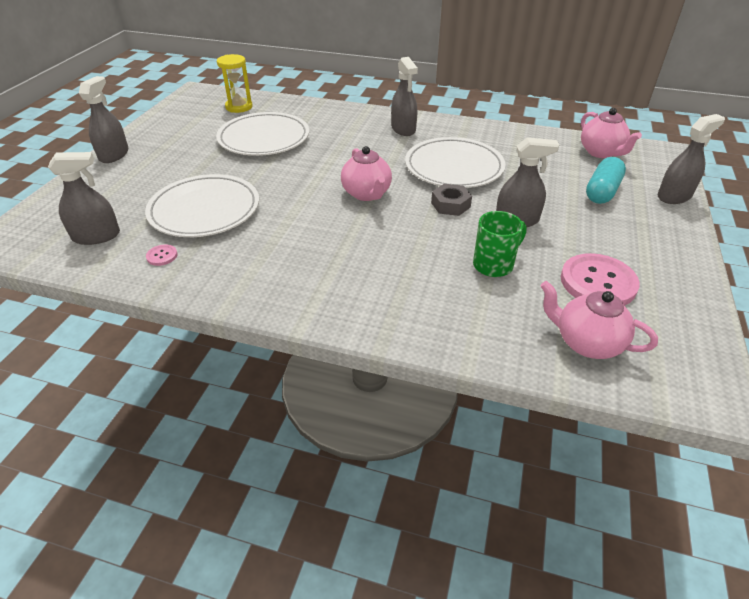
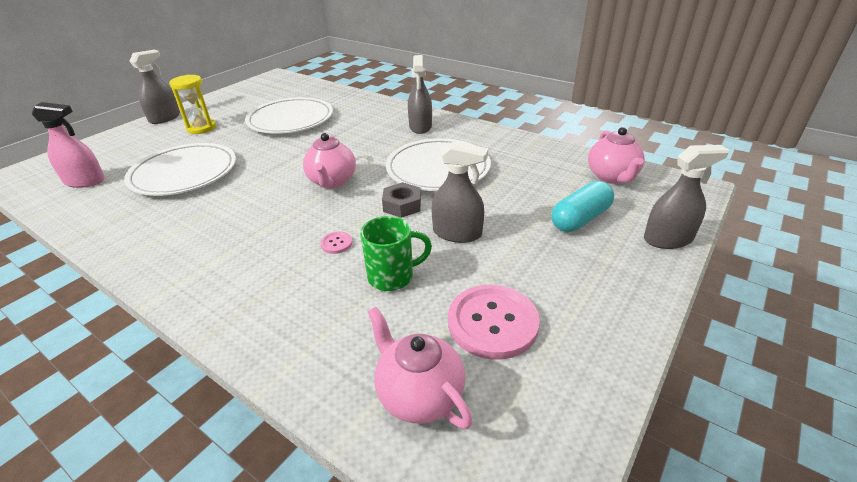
camera: 20 degrees right, 5 degrees down
(96, 236) = (85, 181): grey spray bottle -> pink spray bottle
(162, 256) = (113, 207): pink button -> pink button (336, 243)
(239, 107) = (296, 92): yellow hourglass -> yellow hourglass (201, 128)

